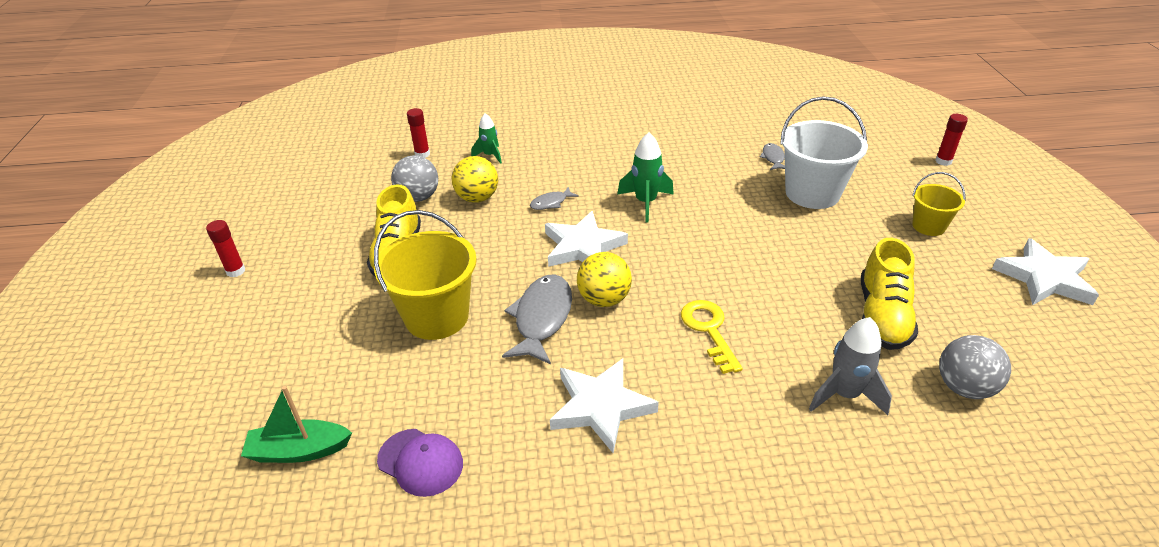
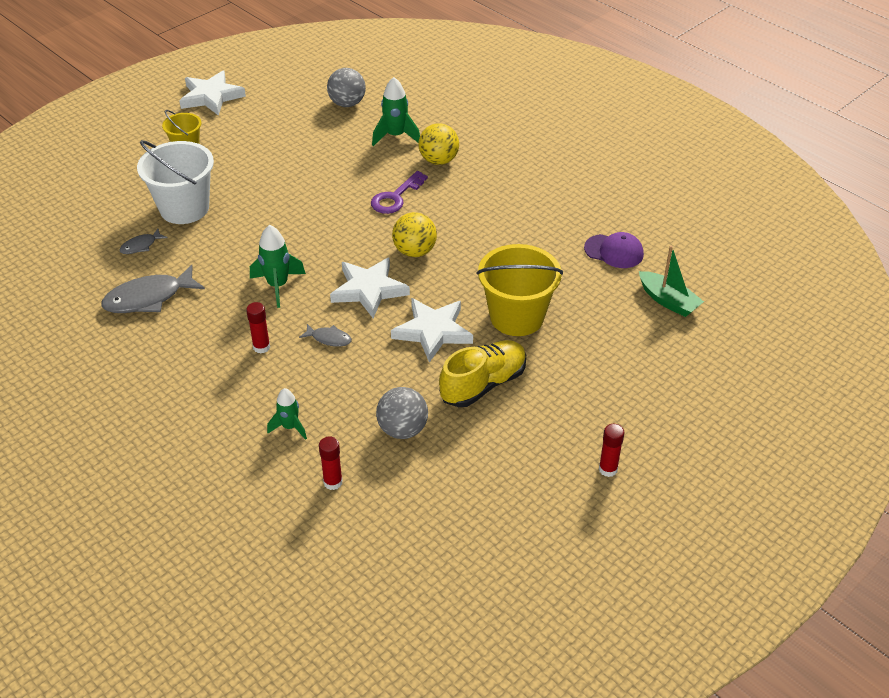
camera: 130 degrees left, 5 degrees up
(420, 462) = (614, 251): purple cap -> purple cap turned 120 degrees clockwise
(477, 198) = (366, 389): yellow ball -> yellow ball (438, 160)
(542, 318) = (463, 268): grey fish -> grey fish (149, 298)
(601, 407) = (502, 209): white star -> white star (433, 331)
(709, 330) = (395, 197): yellow key -> purple key
(844, 395) = (396, 136): grey rocket -> green rocket
(882, 316) = (311, 141): yellow shoe -> none
(943, 161) = (75, 162): red glue stick -> red glue stick (261, 347)

